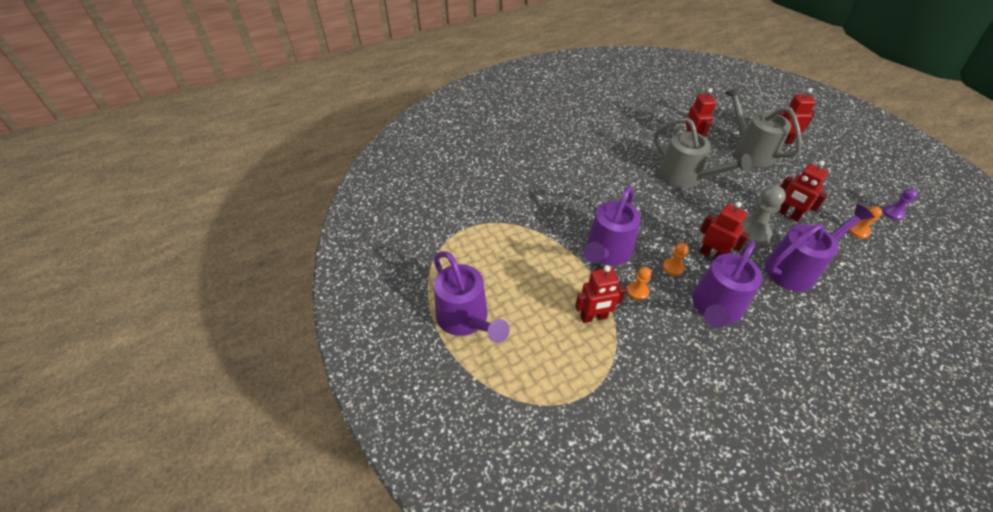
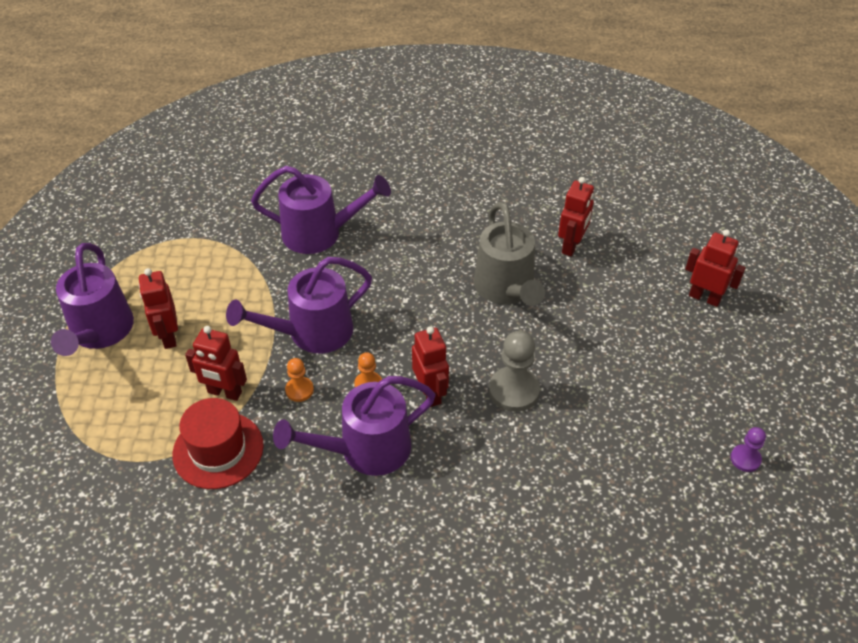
camera: 30 degrees right, 0 degrees up
(630, 357) = (218, 450): none -> red hat
(749, 150) = (640, 290): grey watering can -> none
(788, 215) = (588, 393): red robot -> red robot (168, 336)
(796, 268) = (518, 457): purple watering can -> purple watering can (321, 233)
(858, 231) = (661, 456): orange pawn -> none

